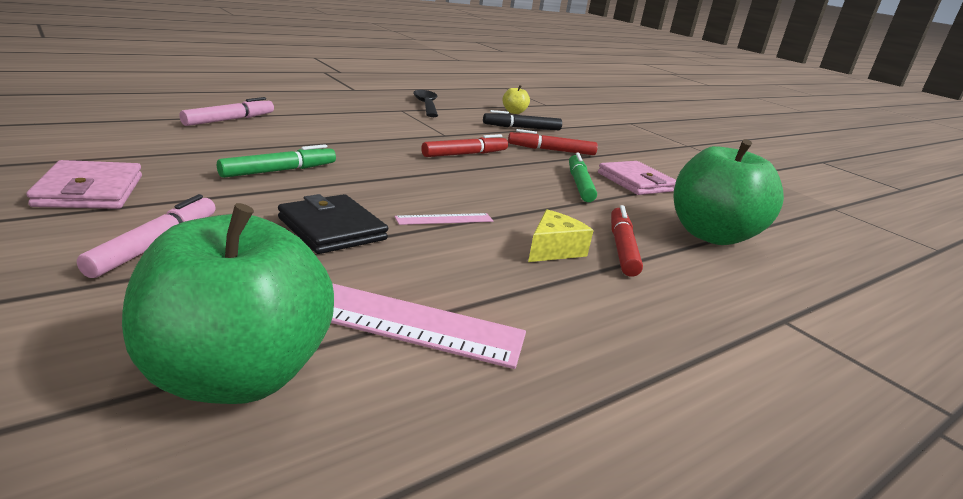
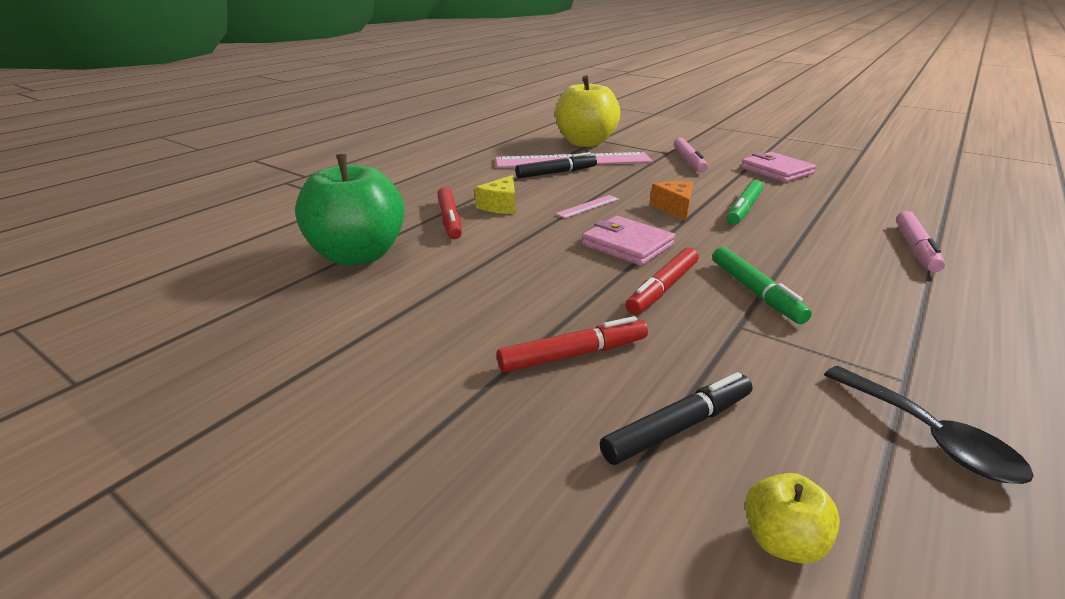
camera: 165 degrees right, 5 degrees up
(236, 375) = (585, 143): green apple -> yellow apple
(332, 229) = (638, 184): black wallet -> none
(349, 191) = (674, 208): none -> orange cheese
(425, 286) = (556, 173): none -> black marker
(579, 184) = (503, 283): green marker -> green marker (755, 292)
(636, 182) = (428, 318): pink wallet -> pink wallet (627, 245)

